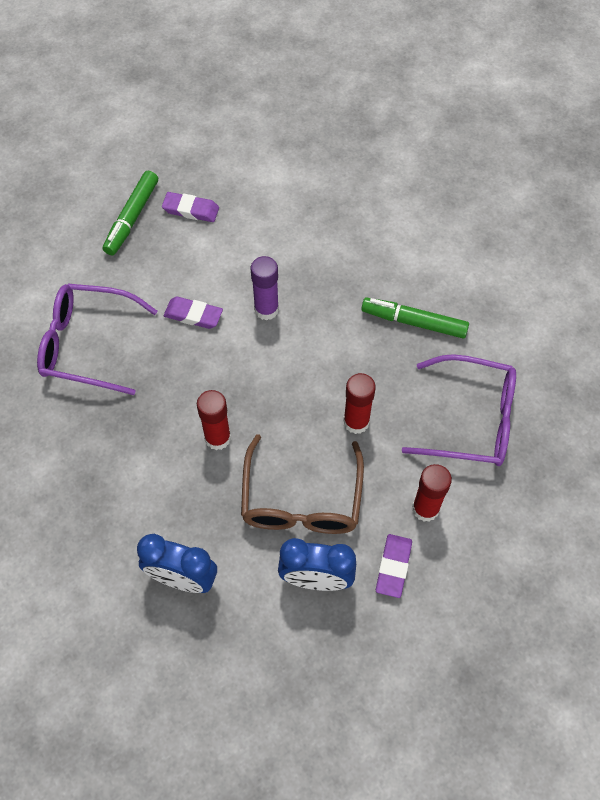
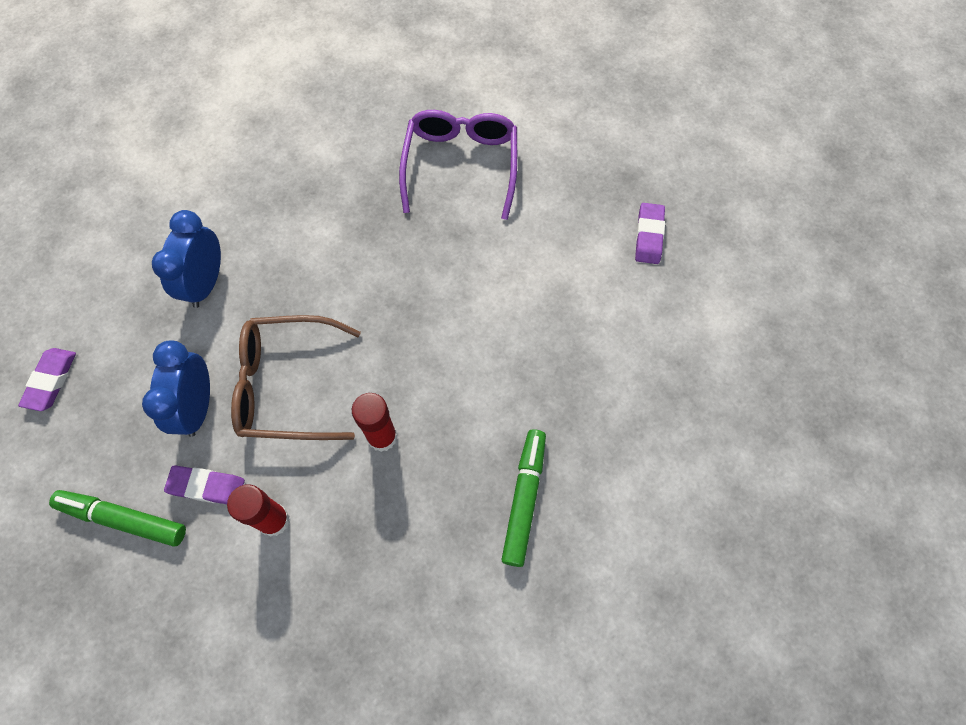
camera: 85 degrees right, 5 degrees up
(132, 218) = (626, 180): green marker -> green marker (123, 519)
(193, 315) = (507, 256): purple eraser -> purple eraser (51, 381)
(217, 438) = (358, 296): red glue stick -> none
(266, 309) = (522, 328): purple glue stick -> none
(473, 420) = (390, 576): purple glasses -> none

